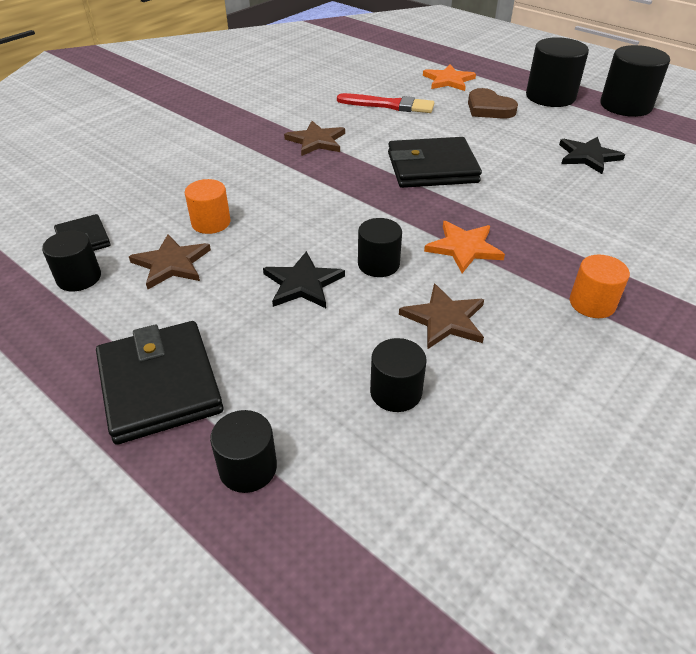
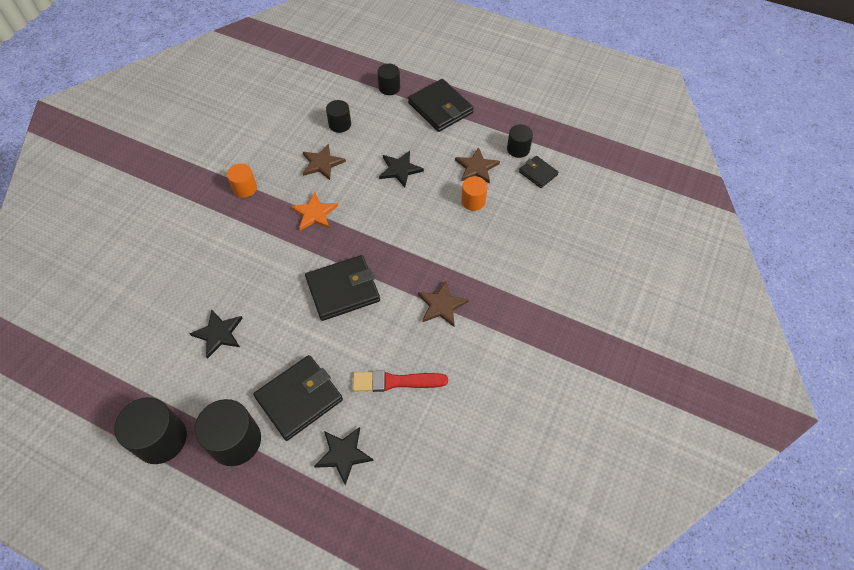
camera: 165 degrees right, 15 degrees up
(378, 264) = (362, 190): black cylinder -> none
(448, 80) = (343, 454): orange star -> black star
(489, 108) = (299, 399): brown heart -> black wallet

